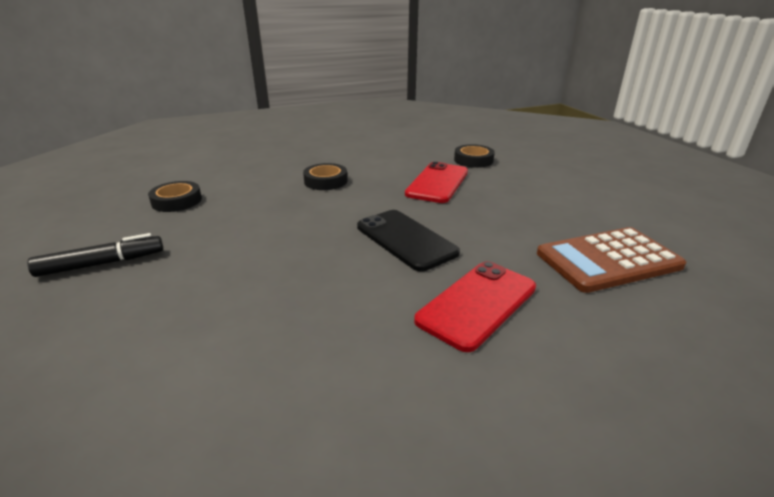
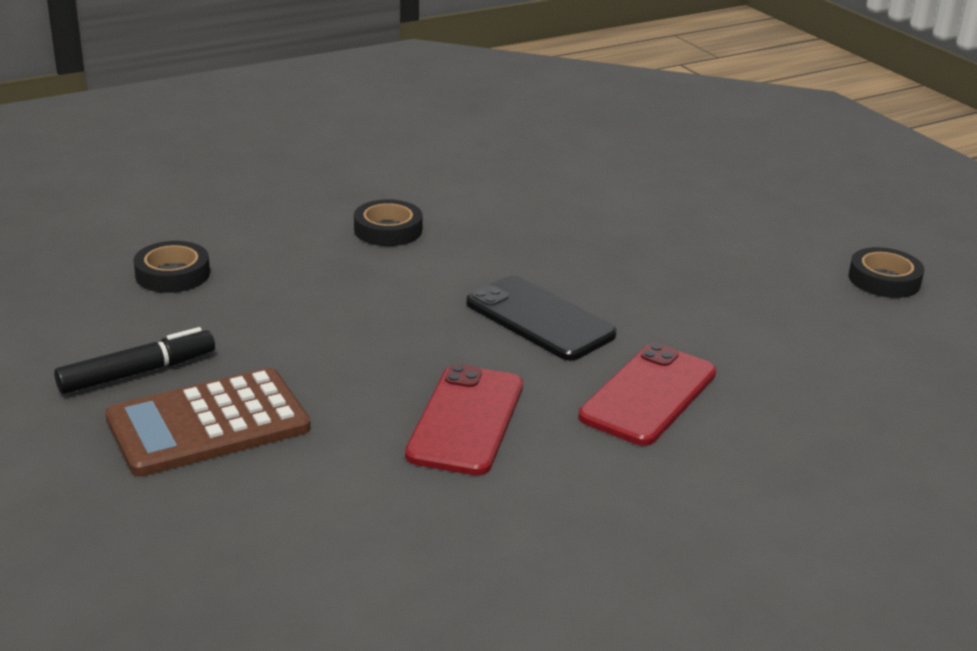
camera: 10 degrees left, 0 degrees up
(437, 183) = (562, 227): red phone -> red phone (466, 420)
(473, 160) = (609, 182): black tape -> black tape (884, 280)
(608, 260) = (804, 334): brown calculator -> brown calculator (208, 423)

